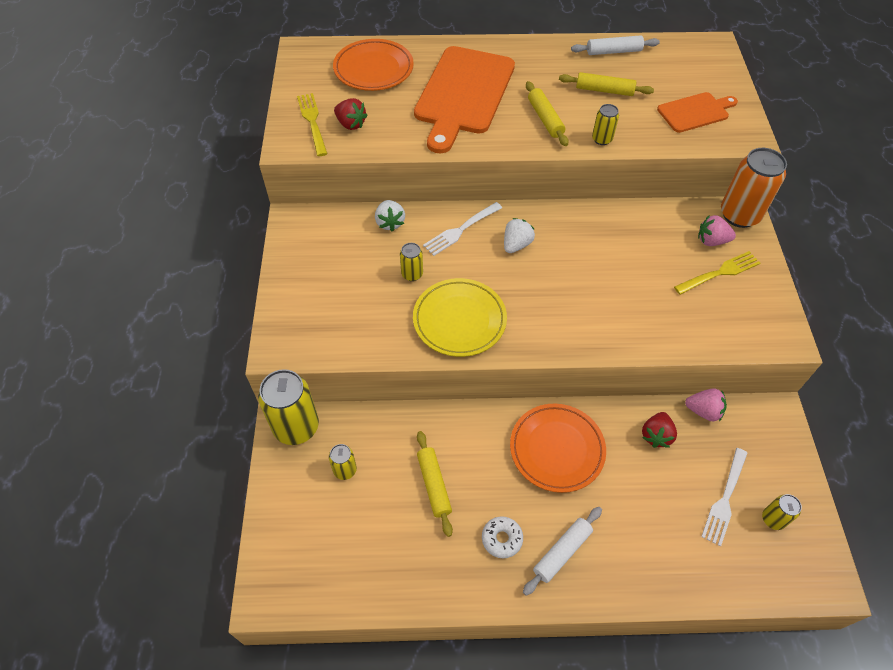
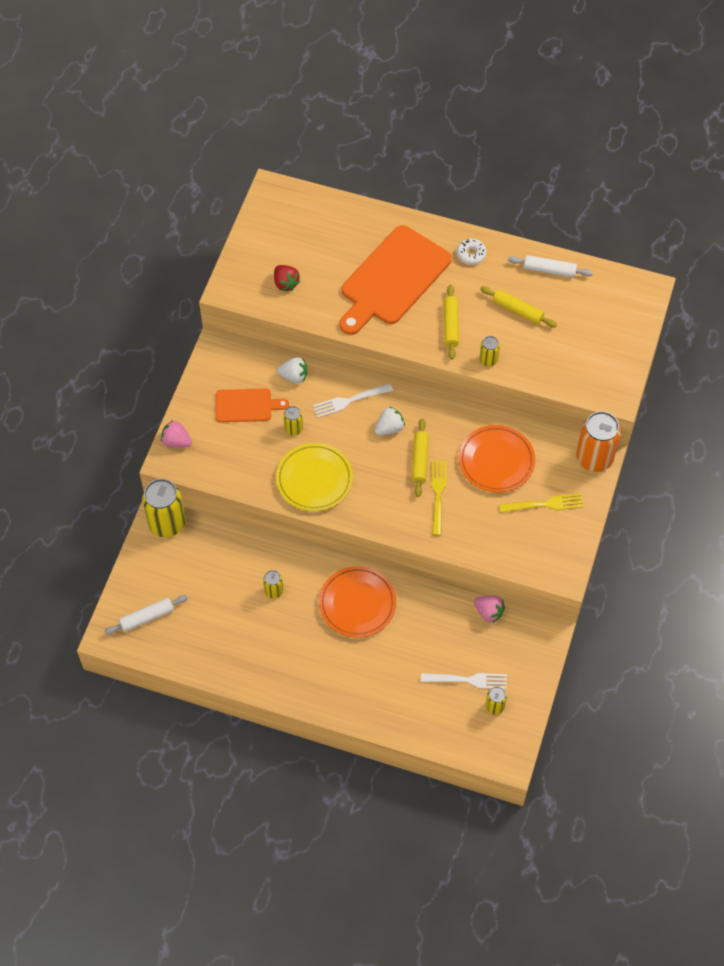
camera: 20 degrees right, 5 degrees up
(313, 122) = (255, 272): yellow fork -> yellow fork (438, 495)
(345, 470) = (192, 567): yellow can -> yellow can (273, 591)
(373, 69) = (326, 229): orange plate -> orange plate (496, 461)
(390, 223) = (294, 376): white strawberry -> white strawberry turned 90 degrees counterclockwise
(434, 485) = (253, 599): yellow rolling pin -> yellow rolling pin (419, 460)
(502, 539) = (286, 653): white donut -> white donut (471, 254)
(562, 552) = (326, 676): white rolling pin -> white rolling pin (147, 617)
(656, 435) = (440, 618): red strawberry -> none
(695, 112) = (585, 356): orange cutting board -> orange cutting board (246, 405)
(711, 241) = (555, 474): pink strawberry -> pink strawberry (176, 441)
(725, 498) = (467, 680): white fork -> white fork turned 135 degrees counterclockwise

